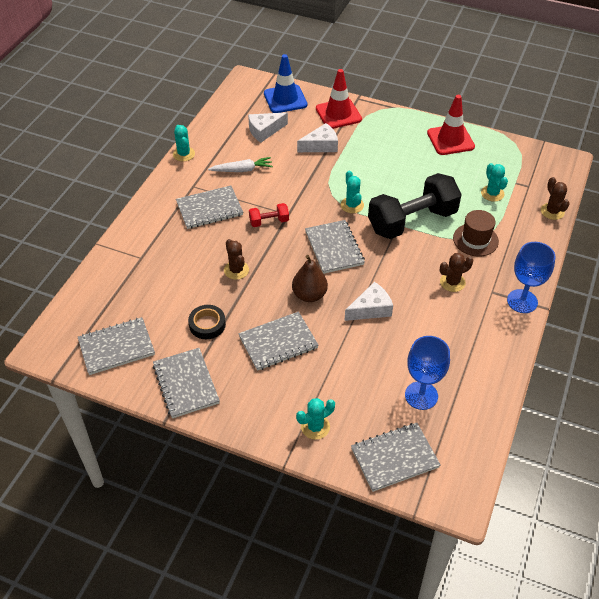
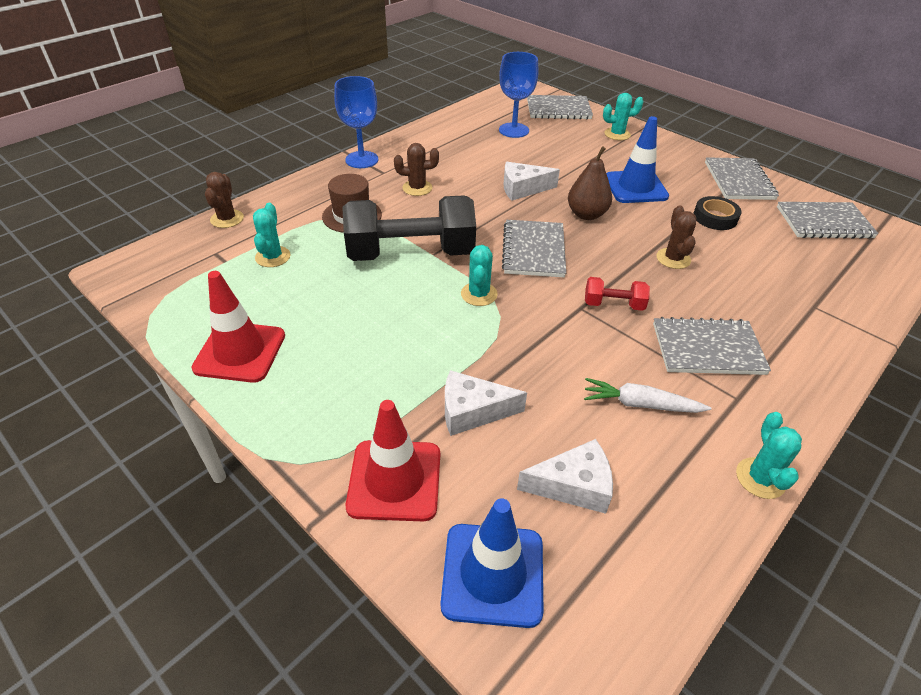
camera: 160 degrees left, 5 degrees down
(278, 342) = (635, 187): grey notebook -> blue traffic cone

